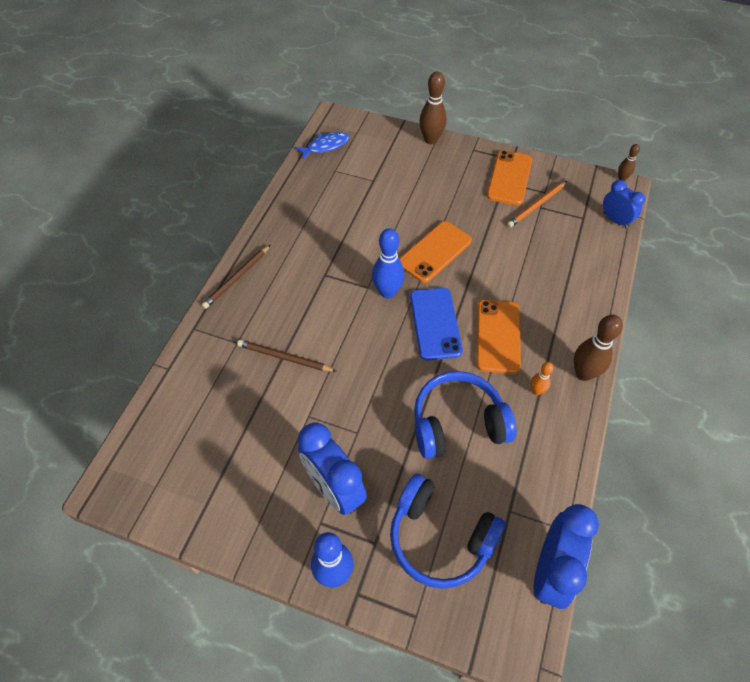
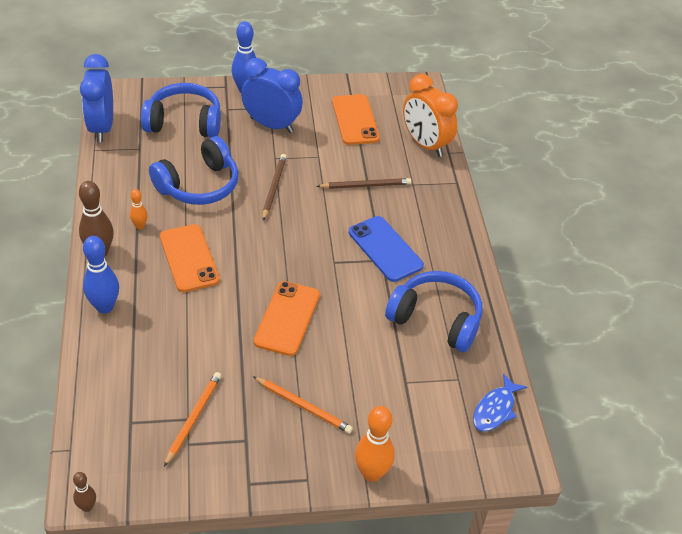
camera: 150 degrees right, 10 degrees down
(183, 388) = (425, 144): none -> orange clock
(237, 278) = (458, 230): brown pencil -> brown pencil (273, 188)
(318, 212) = (436, 319): none -> blue headphones
(387, 292) = (312, 263): blue bowling pin -> blue bowling pin (104, 307)
(431, 140) = (371, 473): brown bowling pin -> orange bowling pin
(435, 323) = (252, 250): blue phone -> blue phone (385, 249)
(454, 188) = (303, 406): none -> orange pencil
(509, 178) = (241, 449): orange phone -> orange phone (355, 120)
(615, 220) = (89, 433): blue clock -> none

